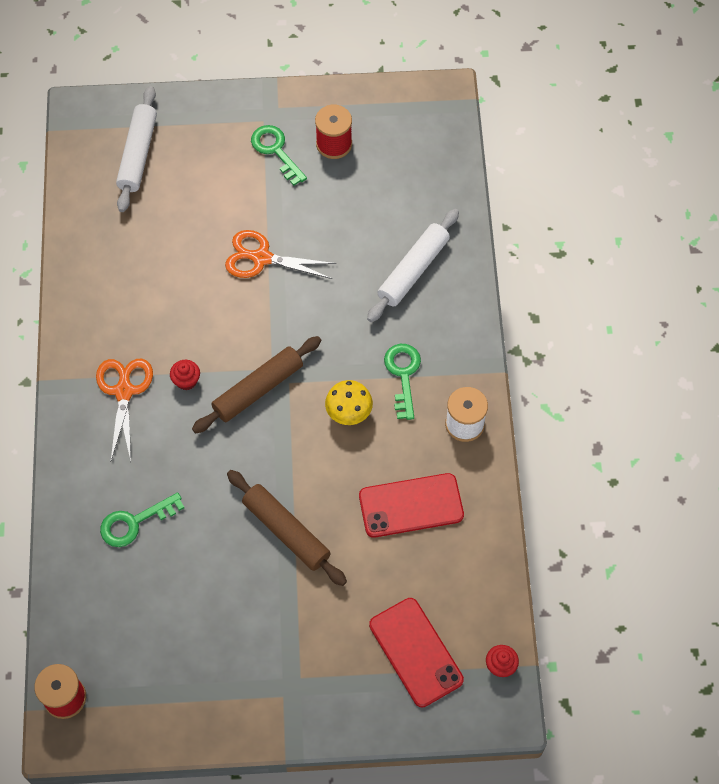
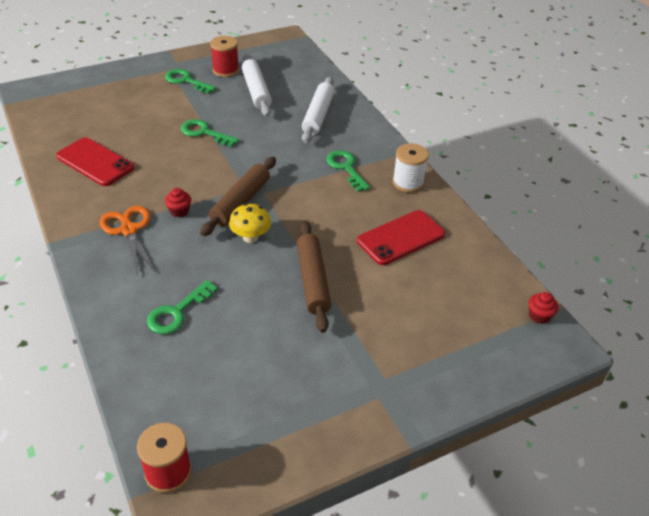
camera: 25 degrees left, 20 degrees down
(138, 154) = (82, 102): white rolling pin -> white rolling pin (256, 91)
(261, 258) = (204, 133): orange scissors -> green key
(286, 531) = (313, 281): brown rolling pin -> brown rolling pin turned 60 degrees clockwise
(349, 412) = (319, 197): yellow mushroom -> yellow mushroom (250, 237)
(416, 652) = (468, 328): red phone -> red phone (95, 162)

